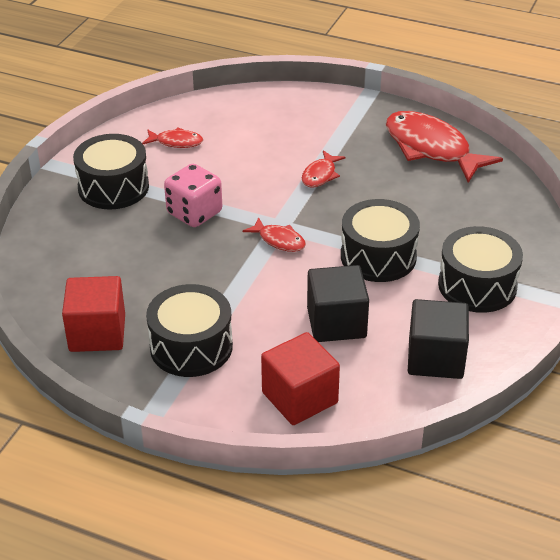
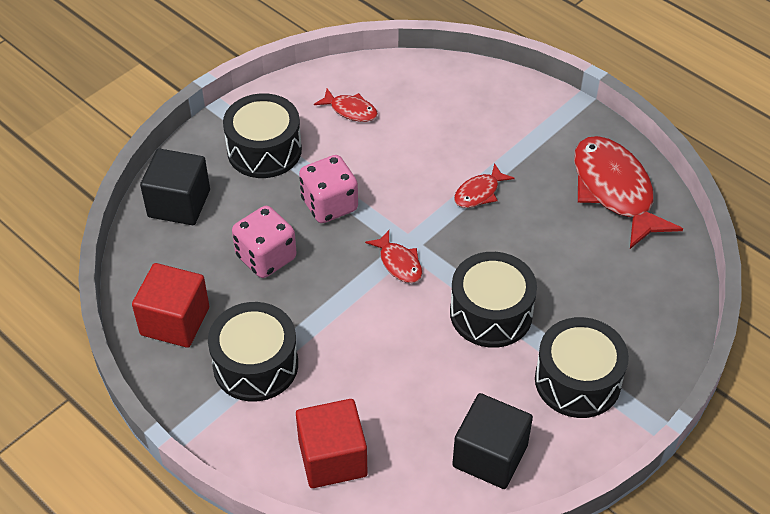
camera: 20 degrees right, 10 degrees up
(157, 265) = (266, 257): none -> pink dice
(336, 323) = (410, 381): black cube -> black cube (179, 203)

